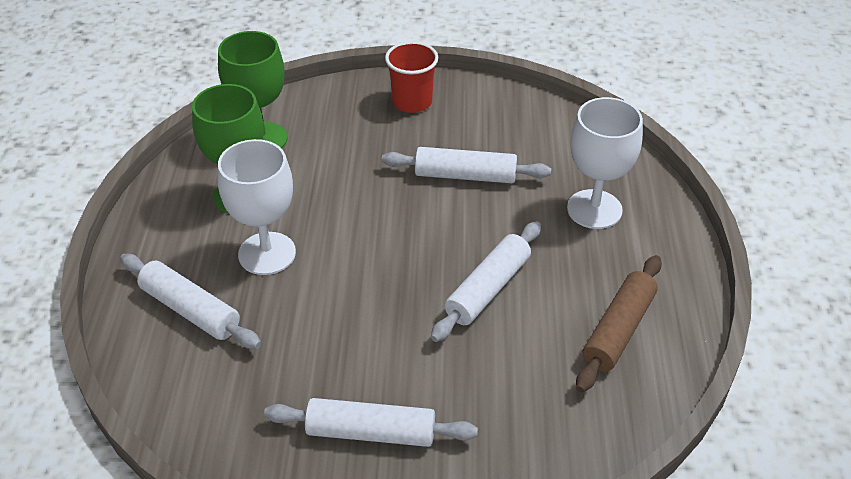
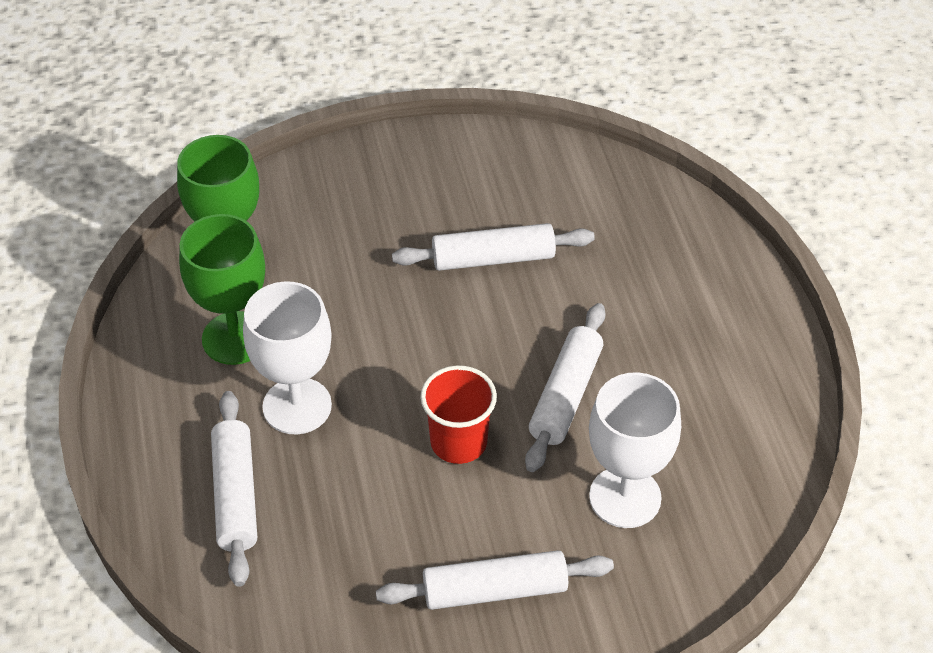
camera: 15 degrees left, 5 degrees up
(190, 310) = (235, 495): white rolling pin -> white rolling pin turned 60 degrees clockwise
(412, 102) = (396, 172): red cup -> red cup (458, 442)
(594, 209) = (653, 272): white goblet -> white goblet (625, 497)
(618, 330) = (721, 413): brown rolling pin -> none

